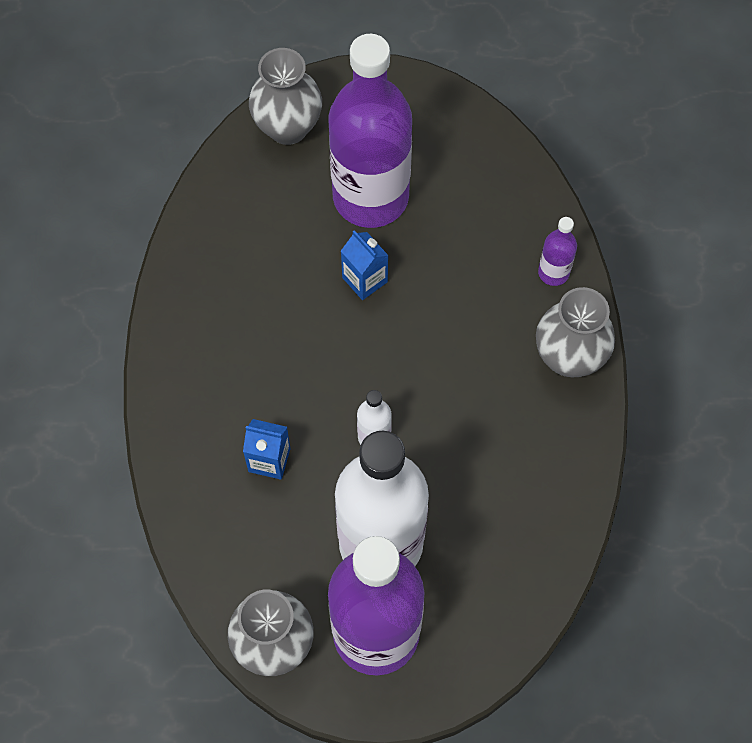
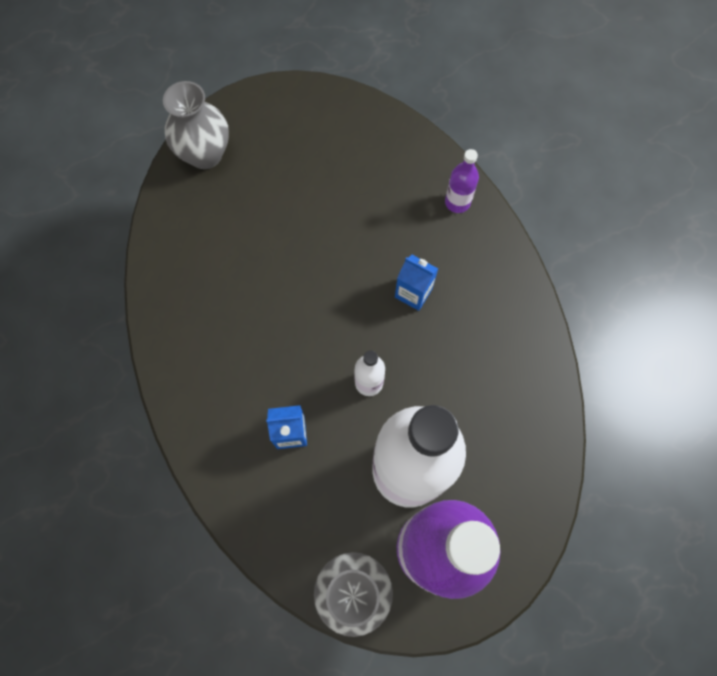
camera: 20 degrees left, 5 degrees up
(364, 280) = (312, 256): blue carton -> blue carton (413, 293)
(370, 197) = (292, 189): purple bottle -> none
(569, 357) = (496, 265): grey vase -> none

